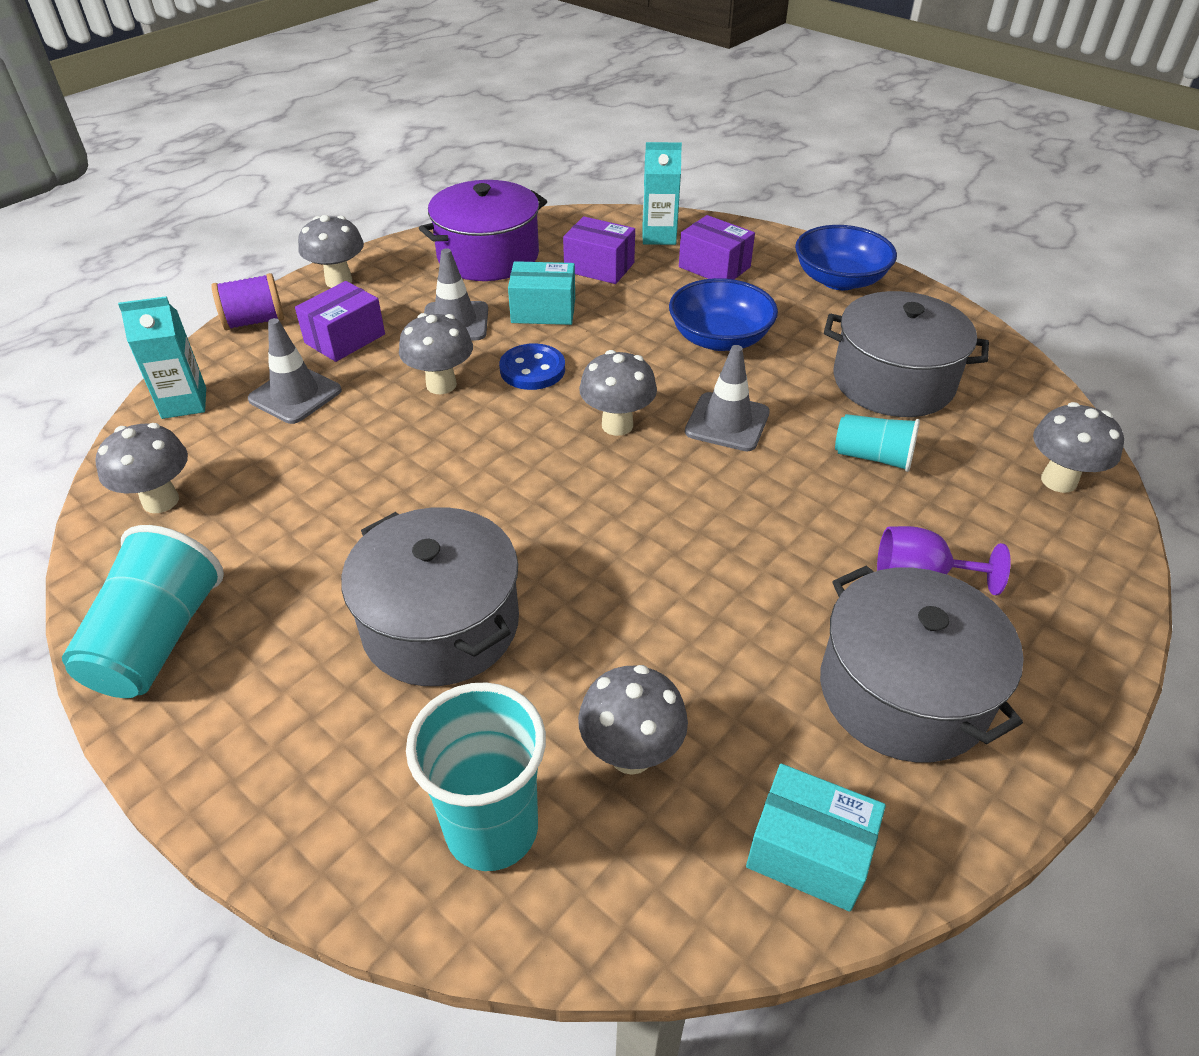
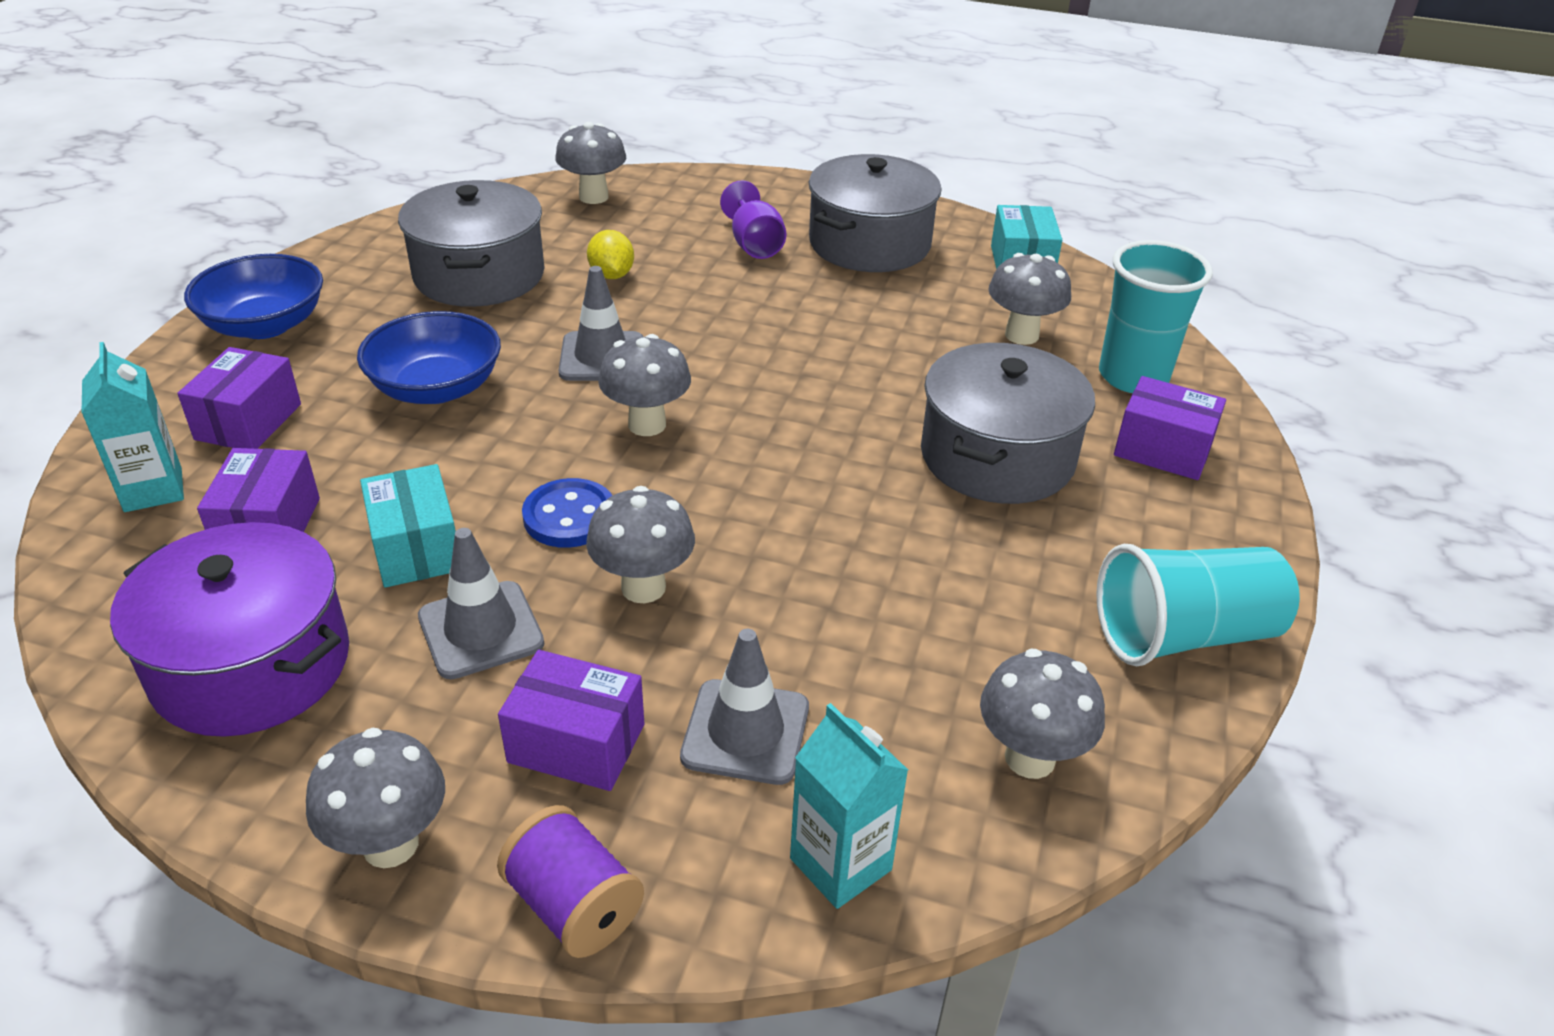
camera: 115 degrees left, 5 degrees down
(358, 773) = (1162, 450): none -> purple box
(873, 457) = (611, 275): turquoise cup -> yellow lemon

